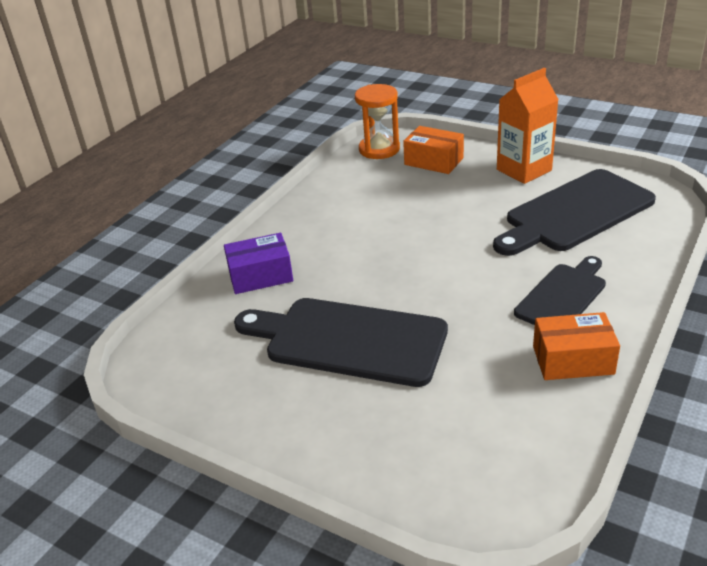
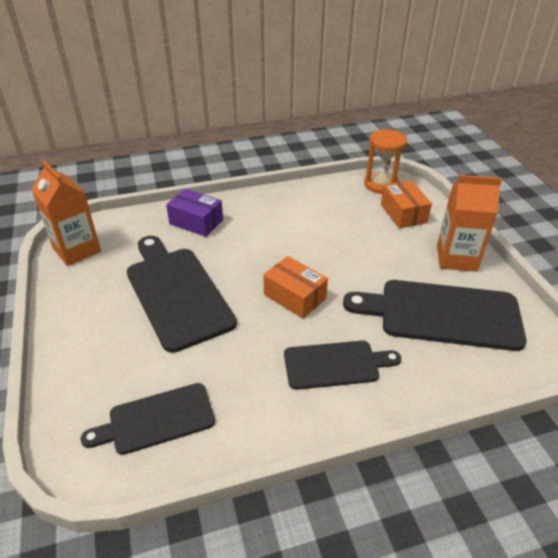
camera: 40 degrees right, 5 degrees up
(172, 379) = (77, 250): none -> orange carton
(503, 435) = (156, 419): none -> black cutting board
(573, 360) = (270, 411): orange box -> orange box (294, 296)

